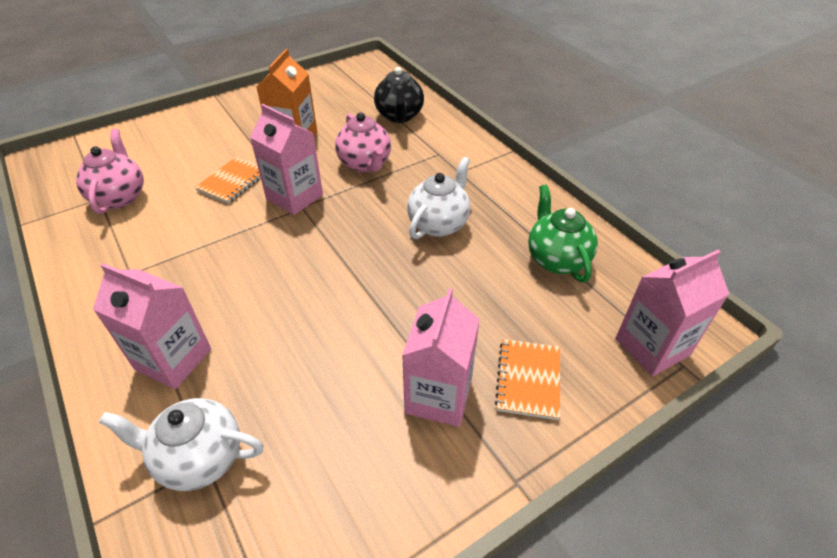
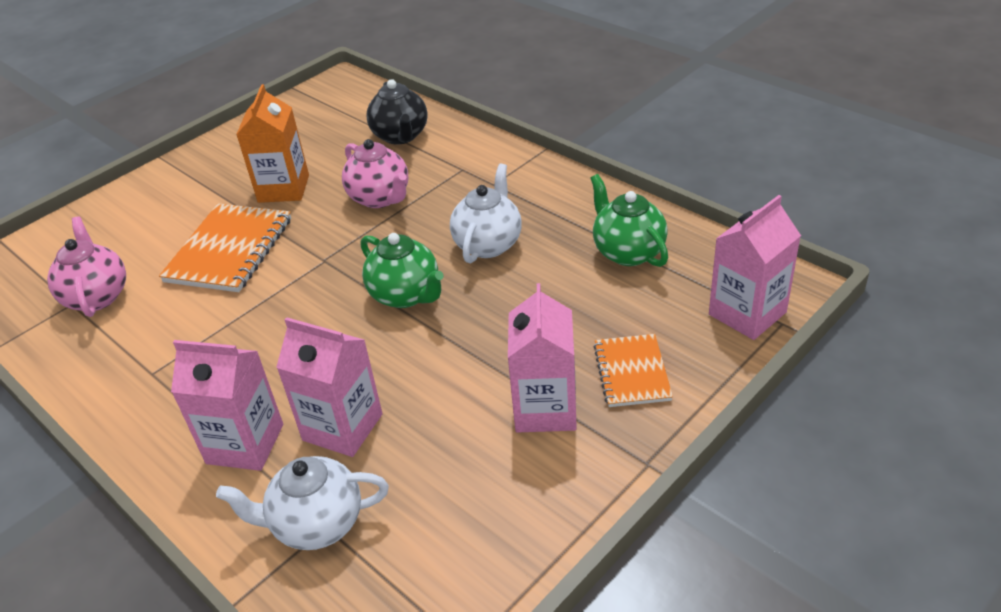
camera: 10 degrees left, 5 degrees down
(233, 181) = (229, 250): orange notebook -> orange notebook, size x1.64
(294, 197) = (311, 251): pink carton -> pink carton (342, 427)
(355, 254) = (406, 295): none -> green teapot

